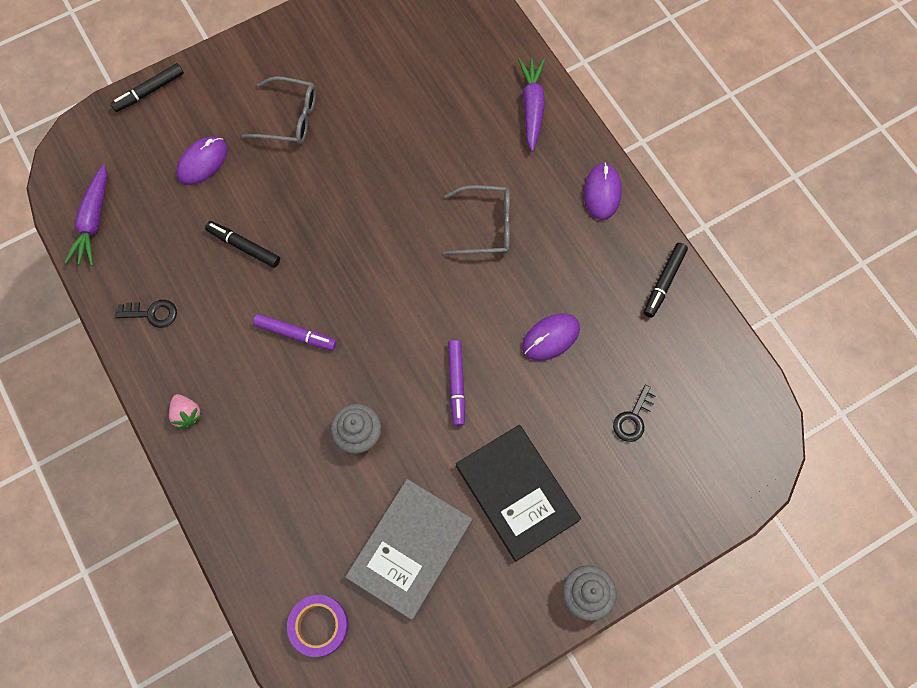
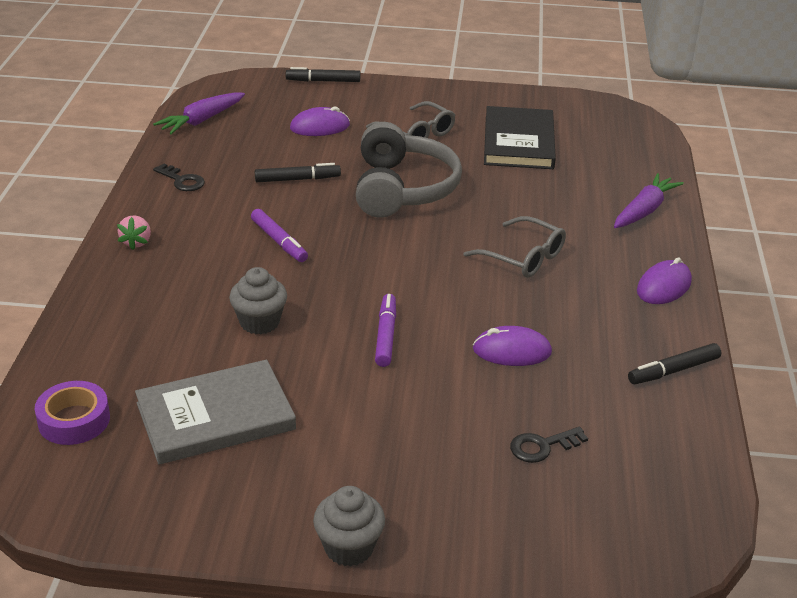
camera: 35 degrees right, 35 degrees down
(244, 247) = (297, 179): black marker -> black marker turned 105 degrees clockwise
(336, 202) = (402, 189): none -> grey headphones
(456, 384) = (385, 336): purple marker -> purple marker turned 150 degrees clockwise
(517, 493) = (362, 435): black book -> black book (519, 142)

